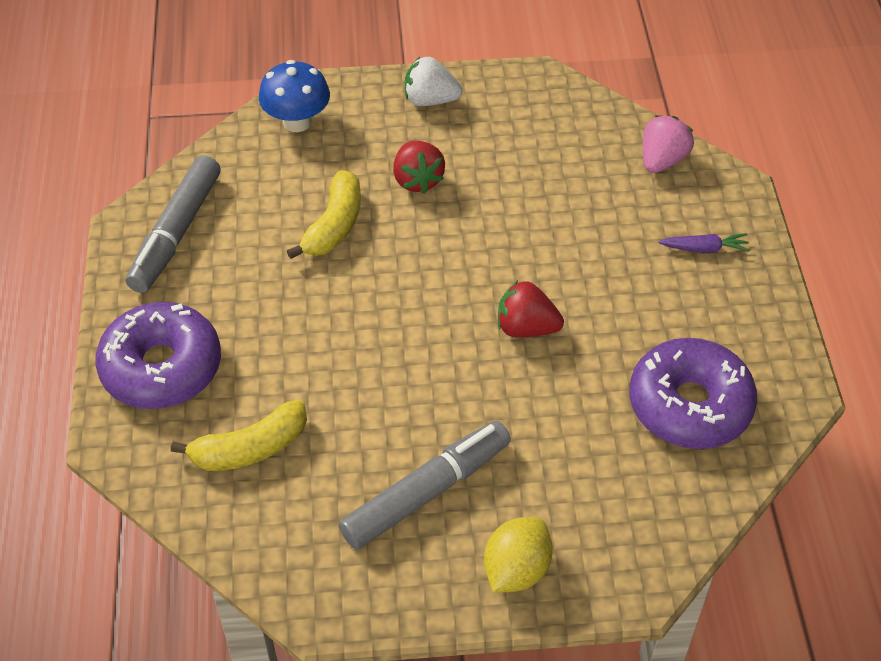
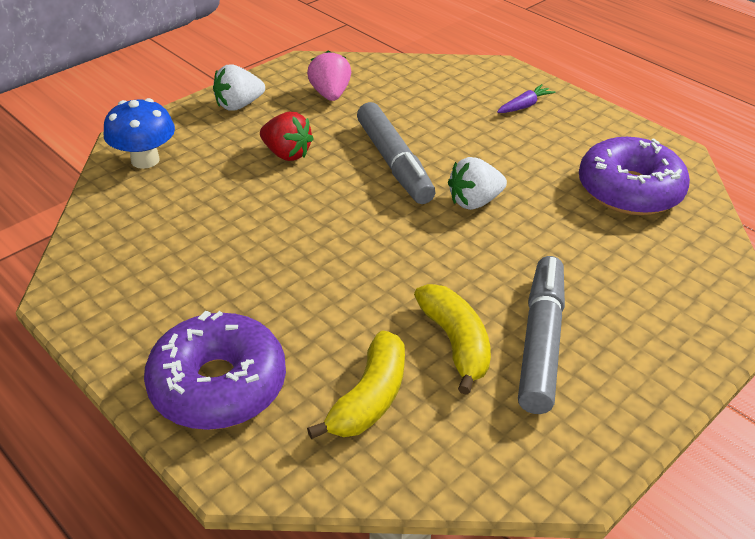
camera: 40 degrees left, 10 degrees down
(176, 233) = (119, 280): grey marker -> grey marker (394, 163)
(334, 226) = (255, 210): yellow banana -> yellow banana (455, 343)
(516, 570) = (663, 351): yellow lemon -> none
(526, 328) = (474, 202): red strawberry -> white strawberry
(662, 160) = (439, 73): pink strawberry -> pink strawberry (330, 94)

